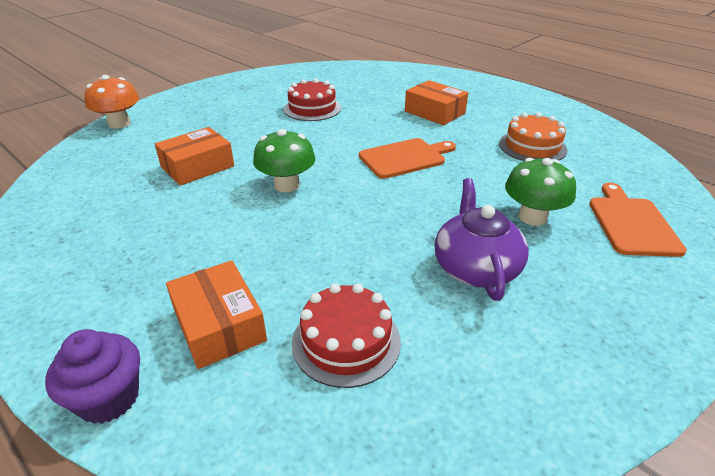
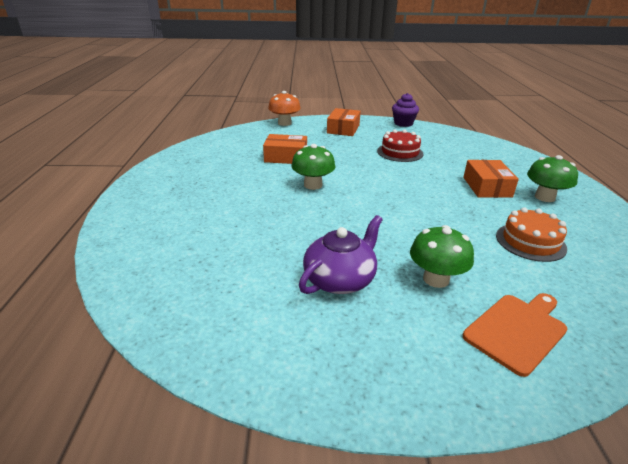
camera: 45 degrees right, 5 degrees down
(109, 398) = (113, 226): purple cupcake -> purple cupcake (403, 123)
(219, 325) = (183, 226): orange box -> orange box (343, 129)
(346, 341) = (216, 265): red cake -> none
(405, 158) = (410, 203): orange cutting board -> none
(483, 103) = (544, 197): none -> green mushroom

